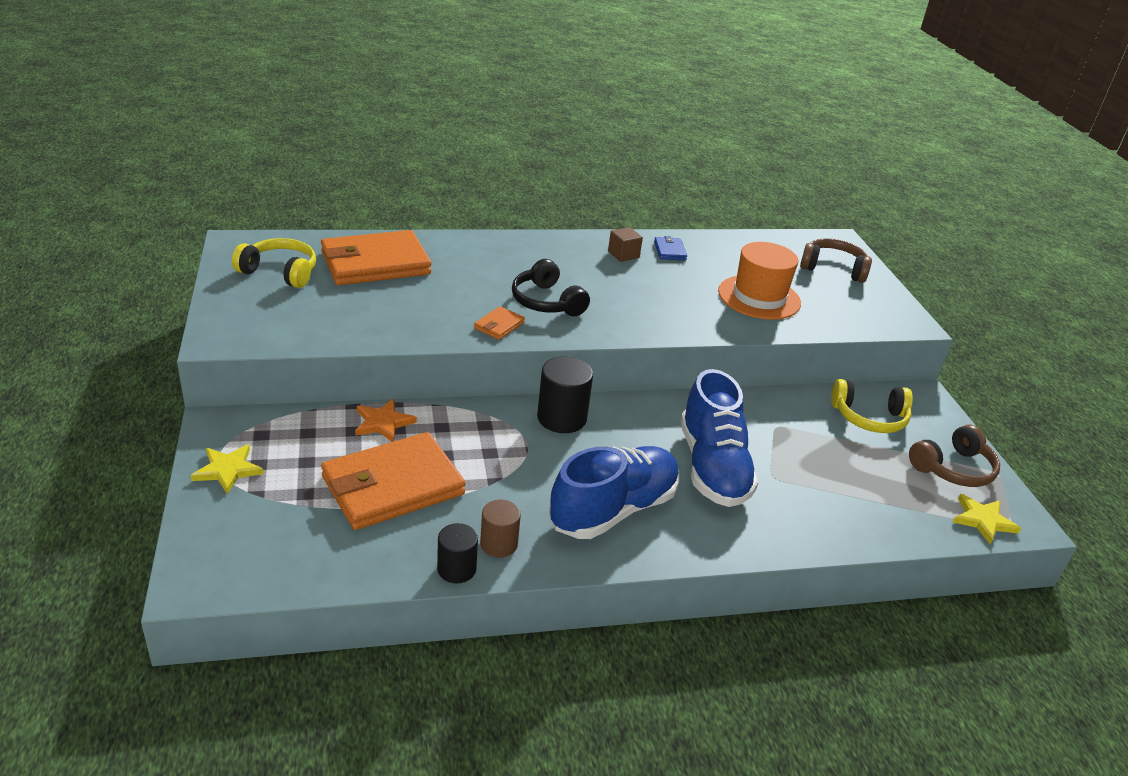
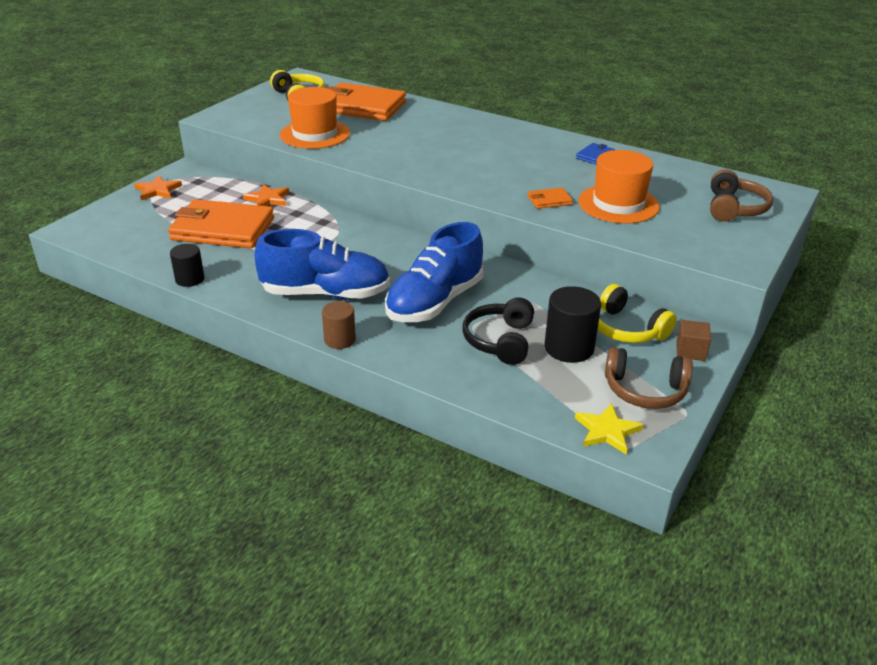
camera: 45 degrees right, 0 degrees up
(228, 470) = (158, 190): yellow star -> orange star
(382, 319) = (315, 134): none -> orange hat
(499, 325) = (381, 159): orange wallet -> orange wallet (549, 200)
(499, 544) = (231, 279): brown cylinder -> brown cylinder (339, 340)
(547, 302) = (438, 157): black headphones -> black headphones (500, 341)
(562, 418) = (377, 236): black cylinder -> black cylinder (569, 348)
(623, 254) = (550, 148): brown cube -> brown cube (690, 351)
(833, 269) = (734, 208): brown headphones -> brown headphones turned 45 degrees clockwise

